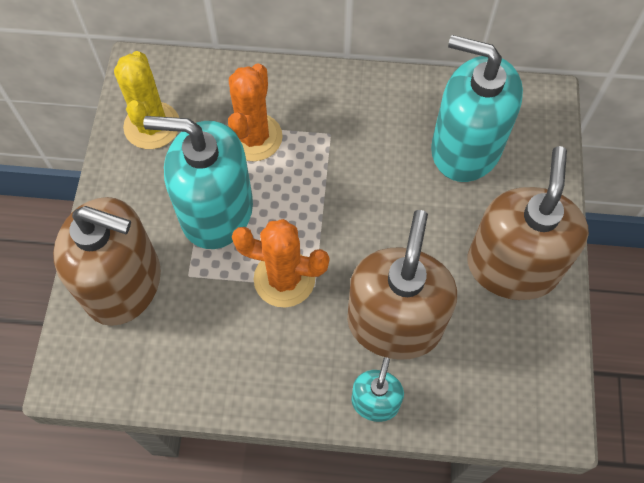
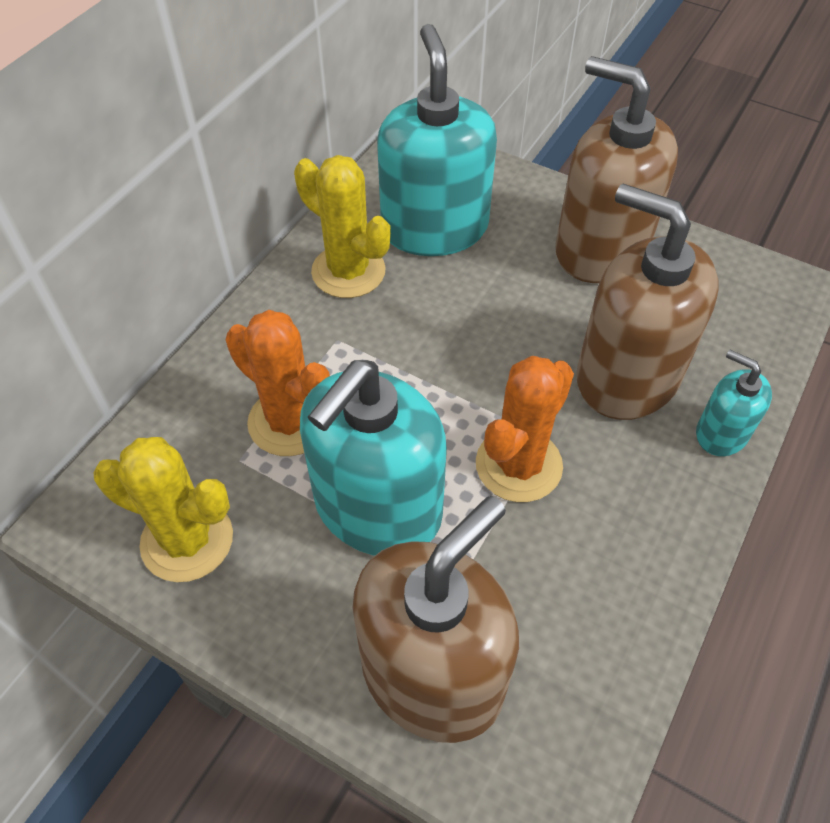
camera: 65 degrees left, 10 degrees down
(392, 113) = (348, 271): none -> yellow cactus
(465, 148) = (434, 228): turquoise soap dispenser -> turquoise soap dispenser turned 120 degrees clockwise

